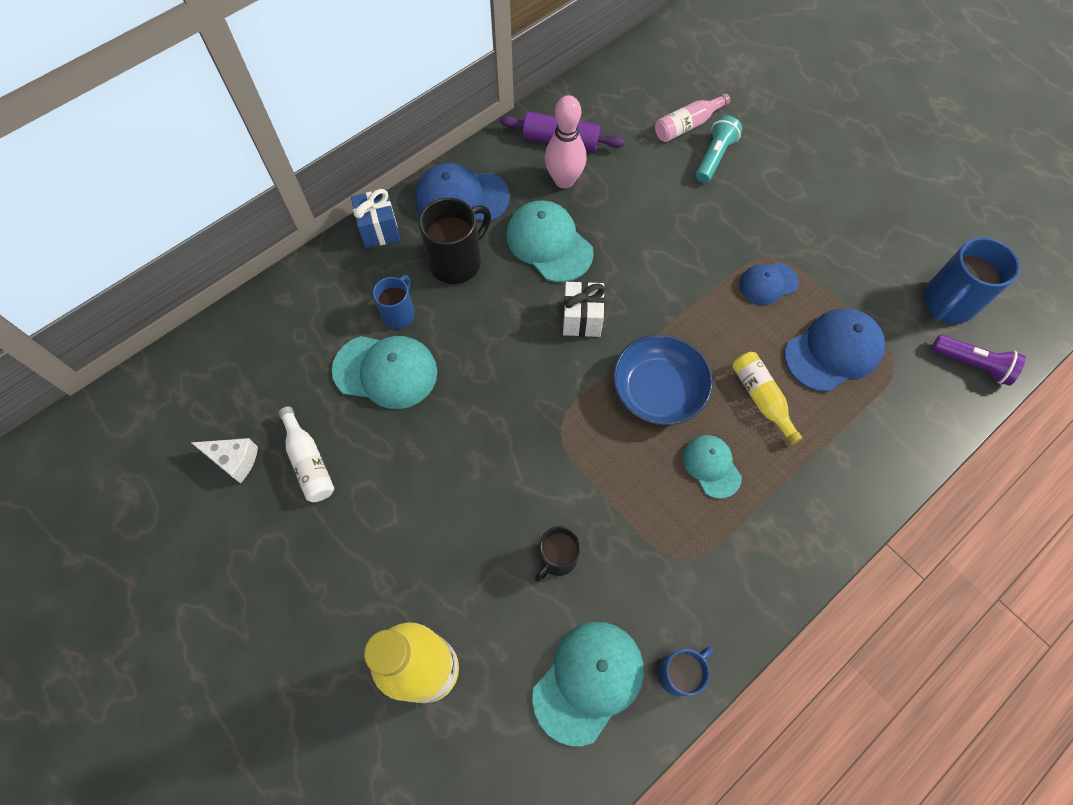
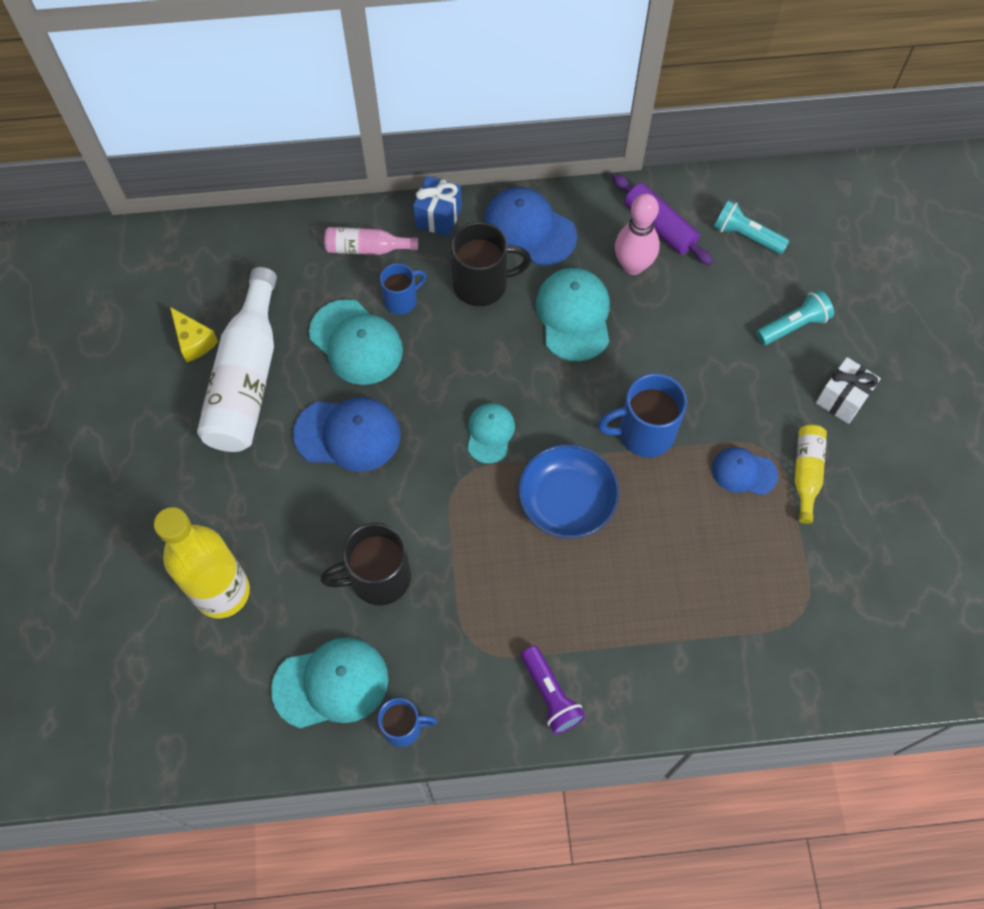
camera: 35 degrees right, 0 degrees up
(234, 460) = (194, 341): white cheese -> yellow cheese
(309, 462) = (247, 378): white bottle -> white bottle, size x1.99
(557, 558) = (377, 578): black mug -> black mug, size x1.62
(582, 319) = (550, 399): white gift -> white gift (842, 399)
(629, 113) = (746, 236): none -> turquoise flashlight
(687, 125) = (792, 280): pink bottle -> pink bottle (367, 248)
(711, 466) = (560, 592): turquoise cap -> turquoise cap (490, 433)
(761, 398) = (651, 566): yellow bottle -> yellow bottle (806, 473)
(833, 351) = (752, 569): blue cap -> blue cap (348, 434)
(947, 303) = (903, 597): blue mug -> blue mug (643, 433)
(972, 364) = (876, 664): purple flashlight -> purple flashlight (550, 695)

